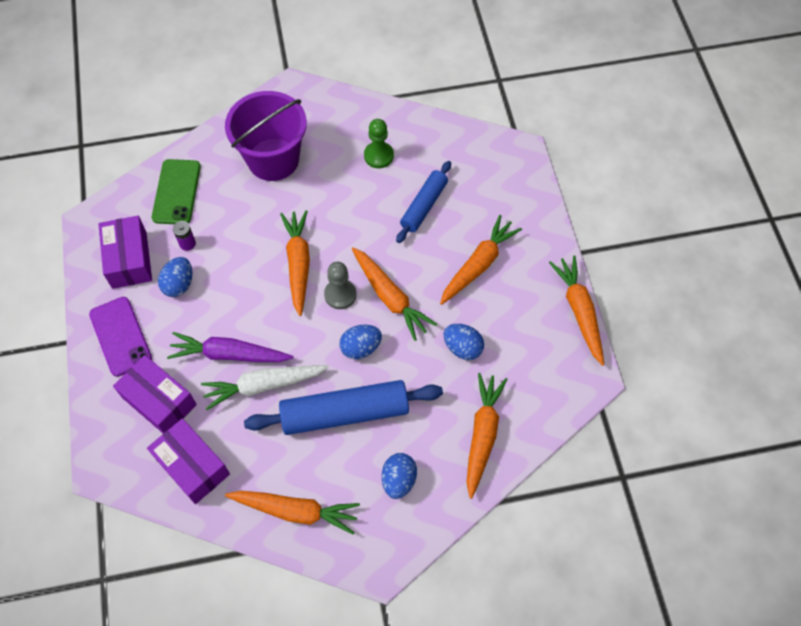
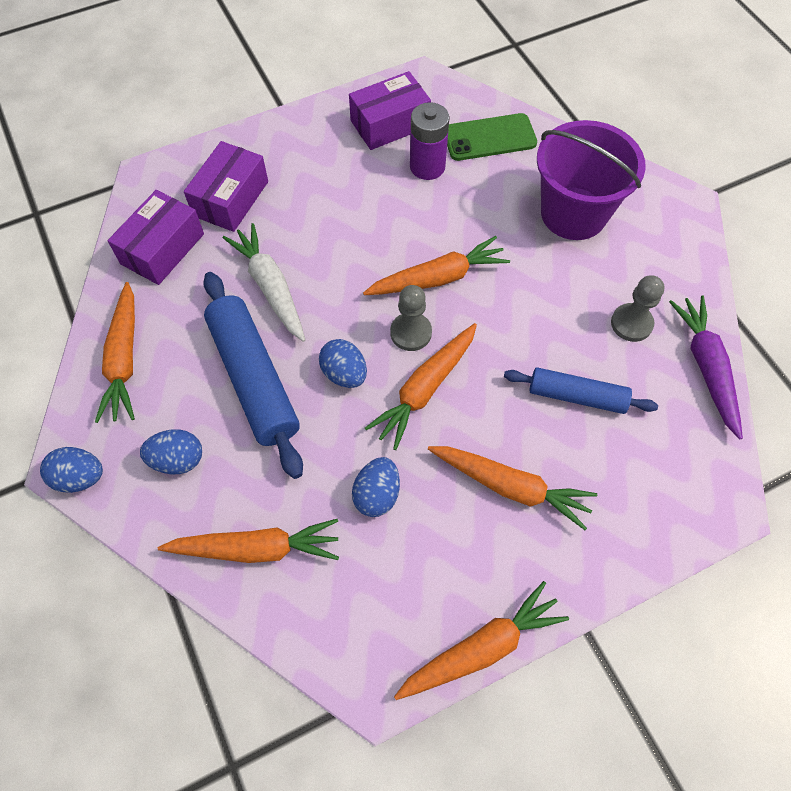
camera: 75 degrees right, 0 degrees up
(120, 336) = (297, 144): purple phone -> none
(179, 284) = (373, 174): blue egg -> blue egg (80, 477)
(187, 243) = (427, 166): purple battery -> purple battery, size x1.84
(229, 354) = (301, 244): purple carrot -> purple carrot (706, 367)
(378, 156) = (631, 323): green pawn -> grey pawn

